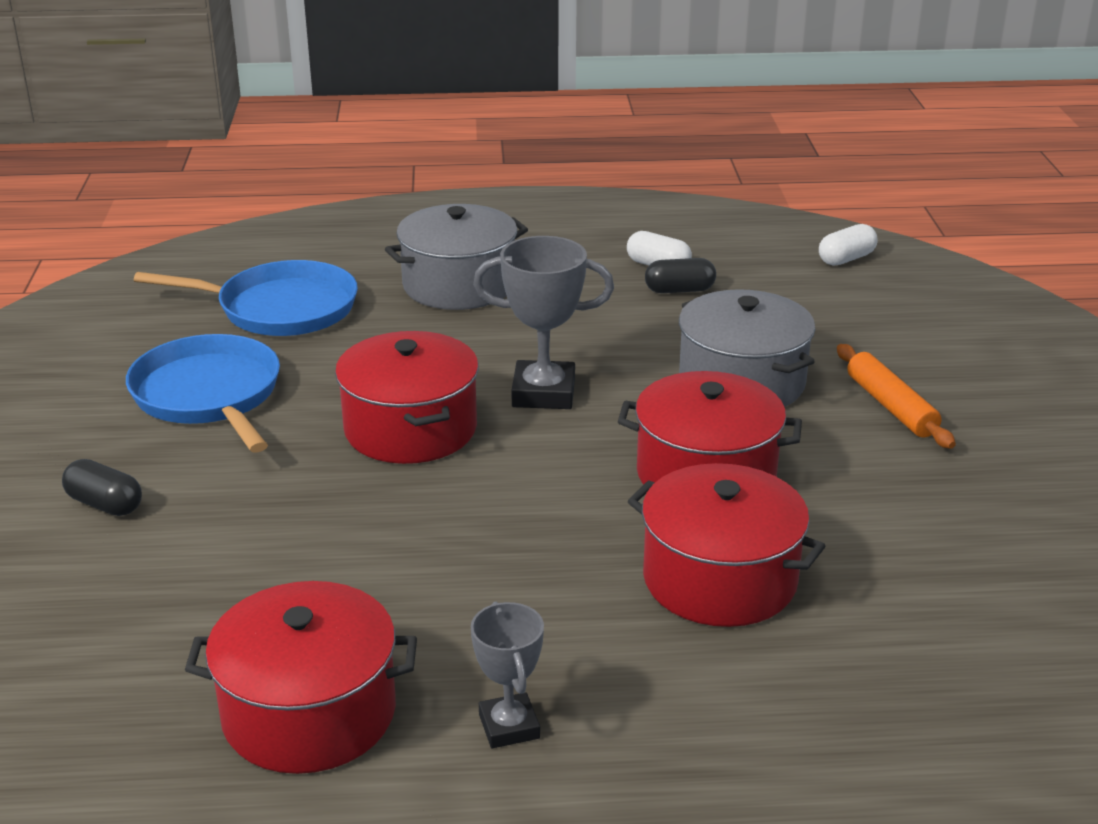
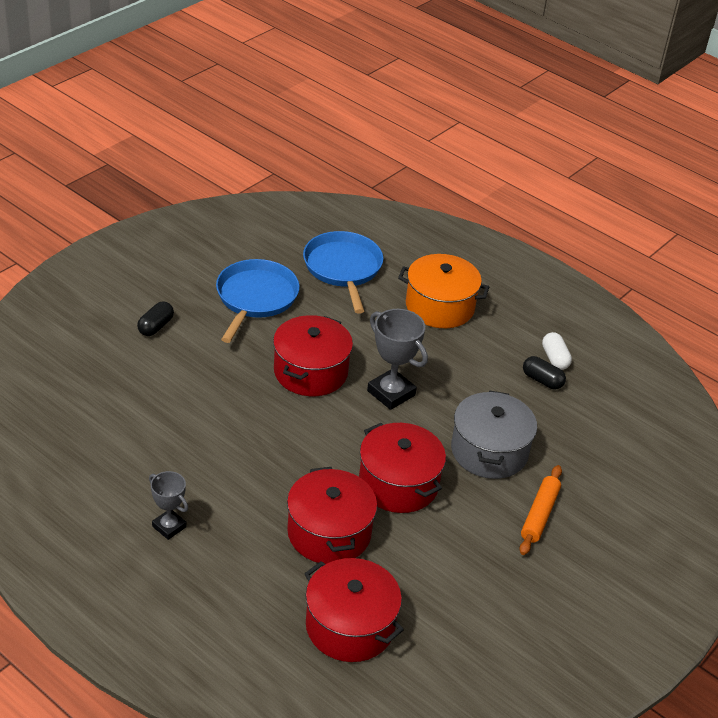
camera: 40 degrees right, 10 degrees up
(105, 504) = (155, 326): black capsule -> black capsule turned 45 degrees clockwise
(281, 308) = (343, 268): blue pan -> blue pan turned 150 degrees counterclockwise
(309, 713) = (114, 468): red pot -> red pot (350, 626)
(459, 285) = (439, 306): grey pot -> orange pot
(509, 726) = (169, 526): grey trophy -> grey trophy turned 75 degrees counterclockwise
(846, 259) = (664, 420): white capsule -> none

